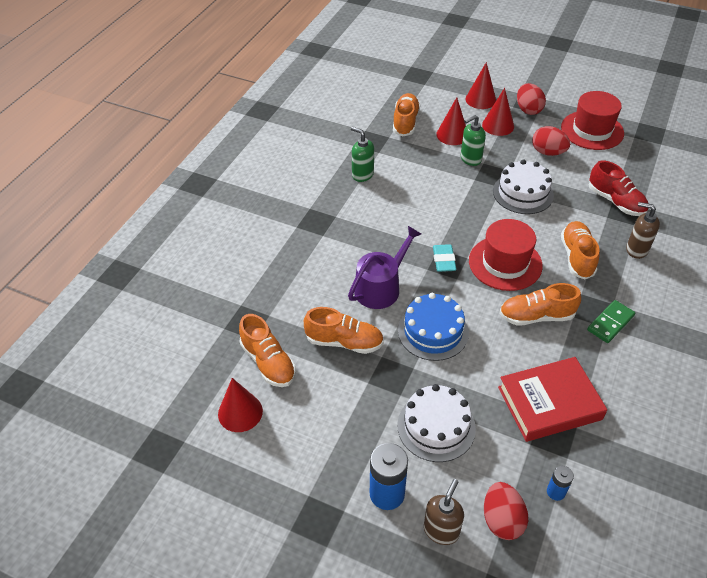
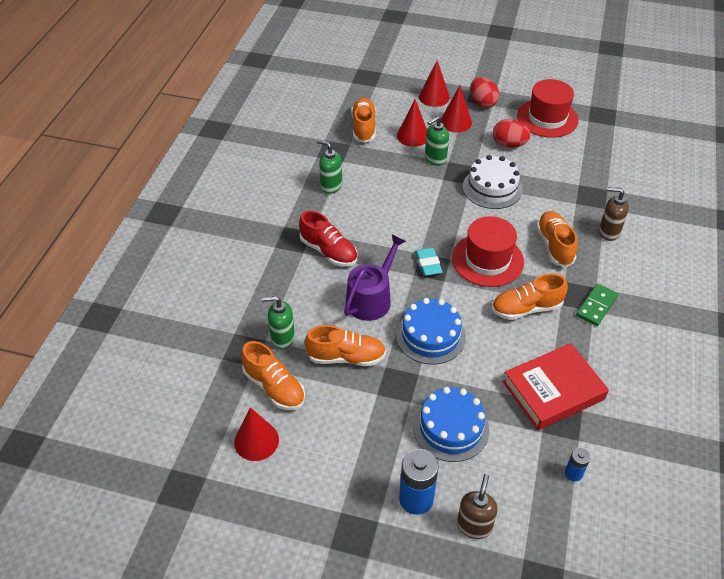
camera: 10 degrees left, 0 degrees up
(286, 315) = (282, 338): none -> green soap dispenser
(436, 426) = (451, 428): white cake -> blue cake
(502, 520) = (528, 507): red egg -> none
(616, 201) = (581, 187): red shoe -> red shoe (329, 251)

